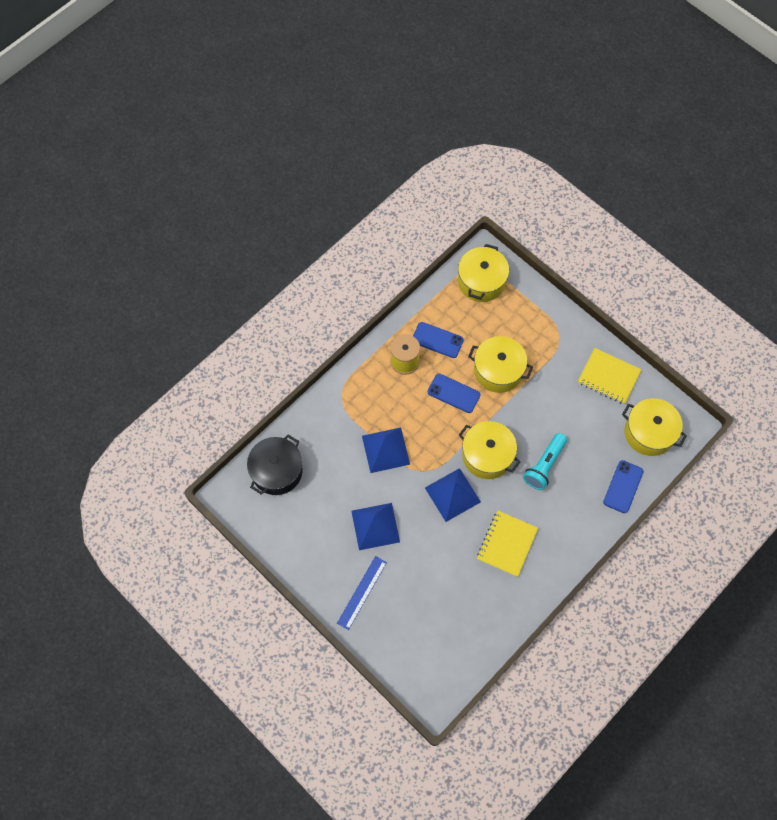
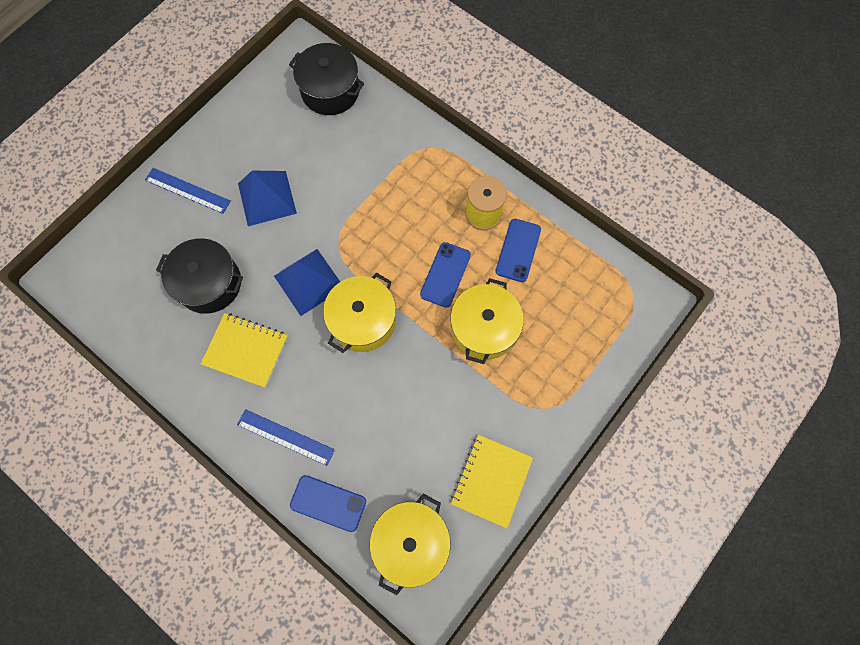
camera: 85 degrees right, 5 degrees up
(385, 450) = (363, 201): blue pyramid -> none
(449, 573) = (209, 283): none -> black pot
(481, 281) = (613, 300): yellow pot -> none
(544, 465) = (353, 394): turquoise flashlight -> none
(575, 515) = (285, 437): none -> blue ruler

